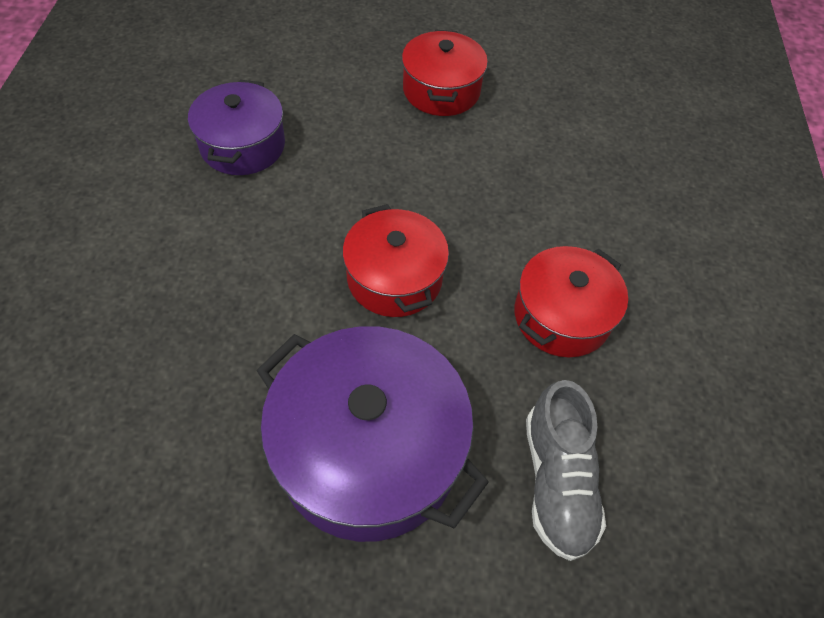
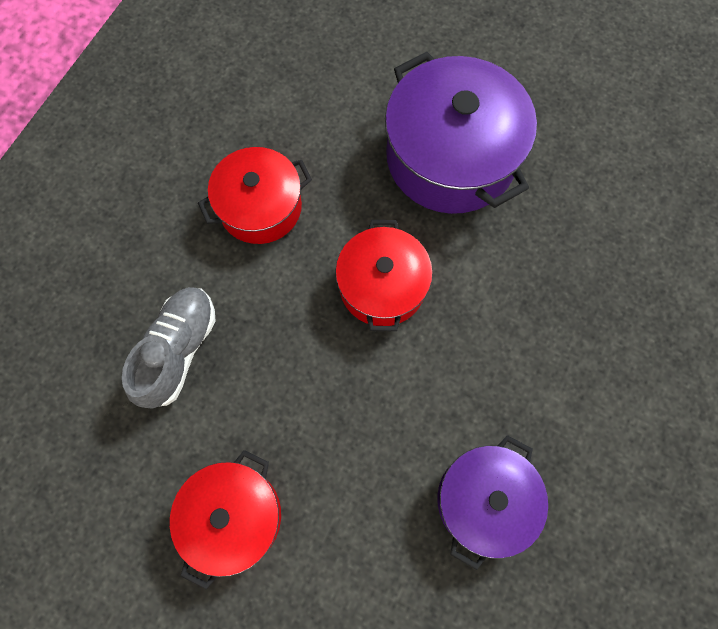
camera: 155 degrees left, 15 degrees up
(557, 480) = (332, 100): grey shoe -> grey shoe (179, 350)

